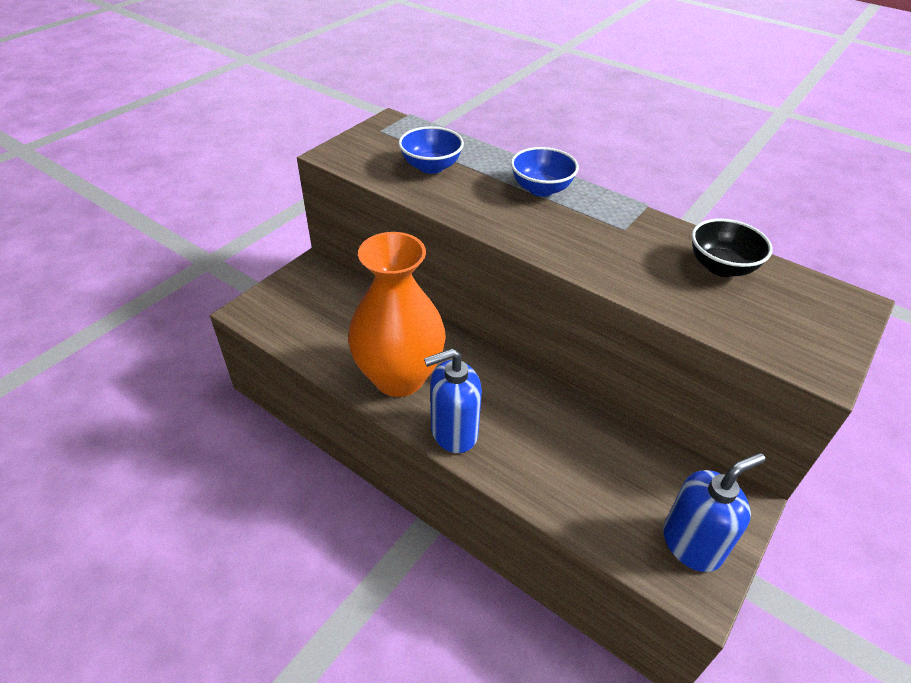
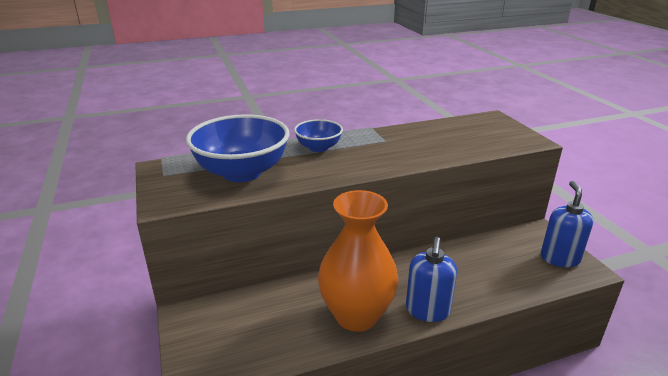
camera: 55 degrees left, 15 degrees down
(431, 167) = (242, 172): blue bowl -> blue bowl, size x1.85
(721, 267) = (443, 131): black bowl -> none

